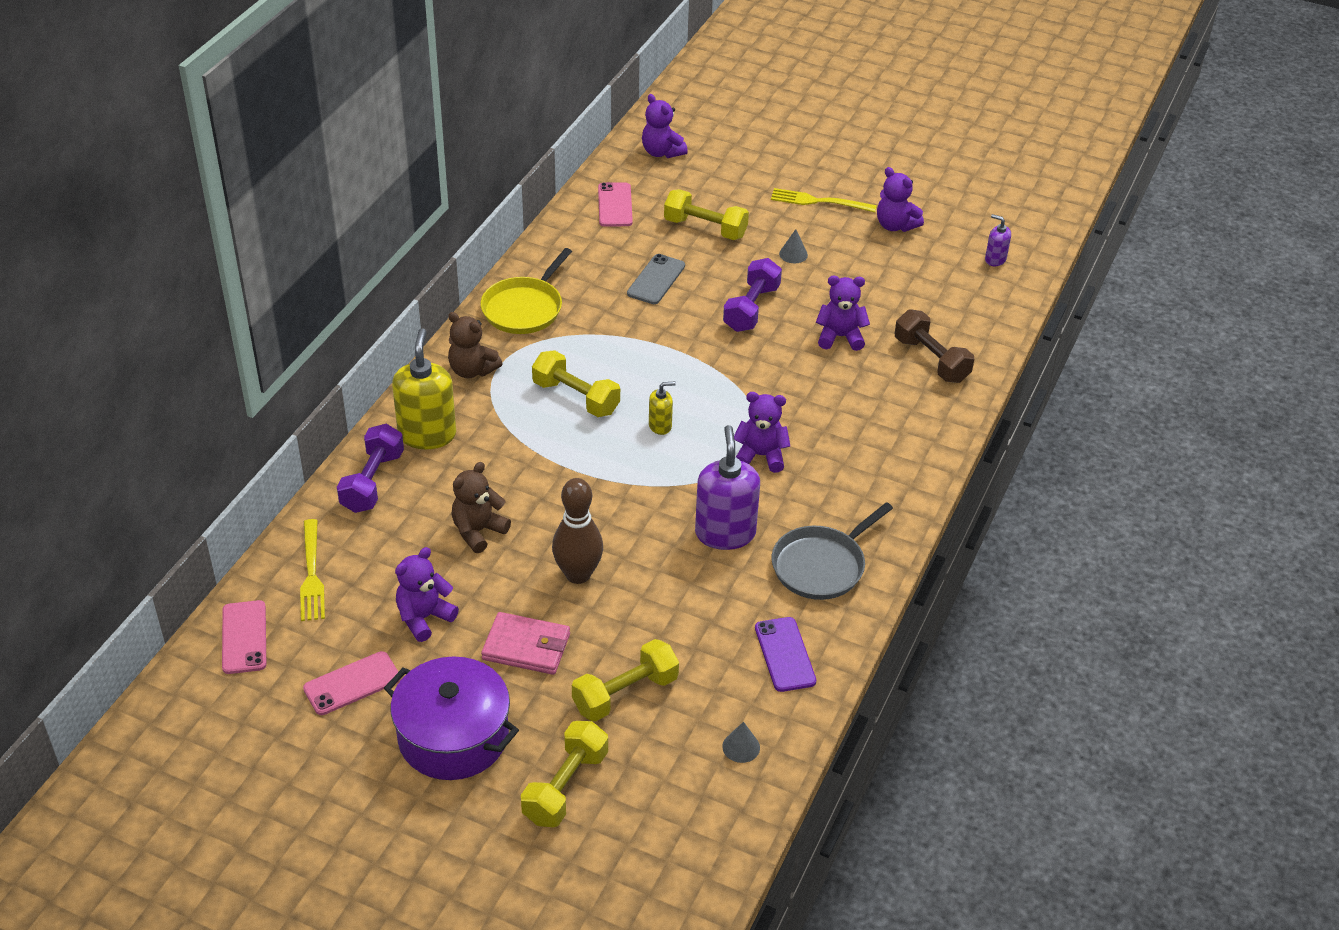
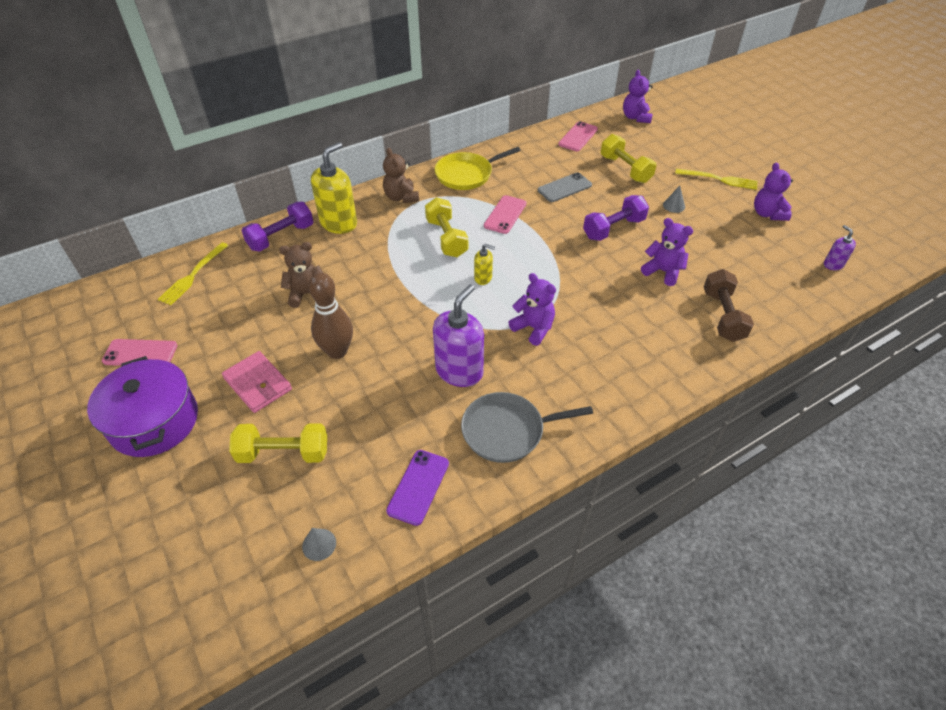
camera: 35 degrees right, 5 degrees up
(244, 637) = (120, 295): pink phone -> pink phone (505, 215)
(424, 618) = (221, 333): purple teddy bear -> none
(565, 787) = (178, 501): yellow dumbbell -> none
(818, 201) = (720, 179): yellow fork -> yellow fork turned 150 degrees clockwise

